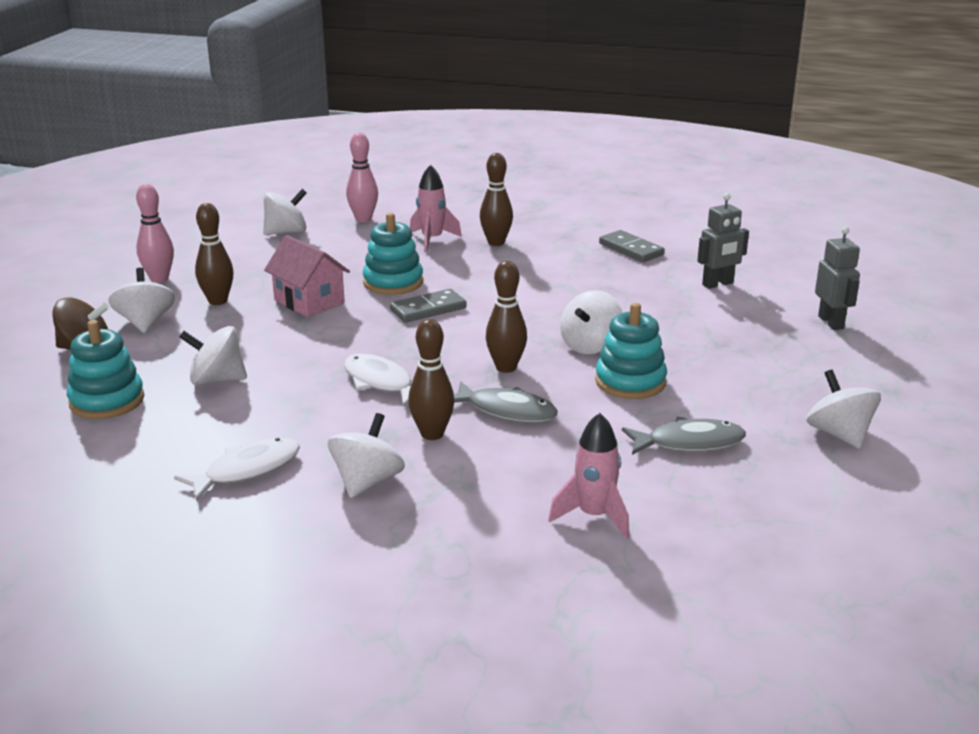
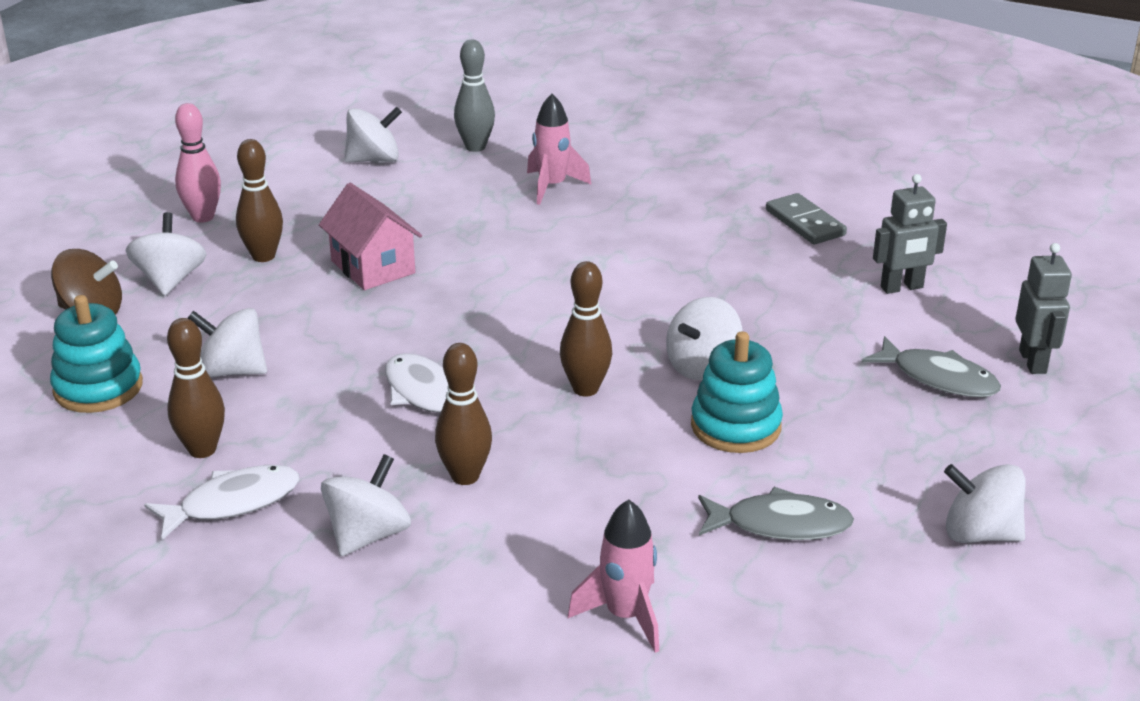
camera: 10 degrees right, 5 degrees up
(363, 219) = (475, 147): pink bowling pin -> grey bowling pin
(393, 282) = (484, 247): turquoise stacking toy -> none
(428, 309) = (515, 292): grey domino -> none
(496, 242) = (632, 197): brown bowling pin -> brown bowling pin (202, 450)
(507, 411) = (567, 452): grey fish -> grey fish (938, 378)
(839, 434) = (980, 534): white spinning top -> white spinning top turned 60 degrees counterclockwise

